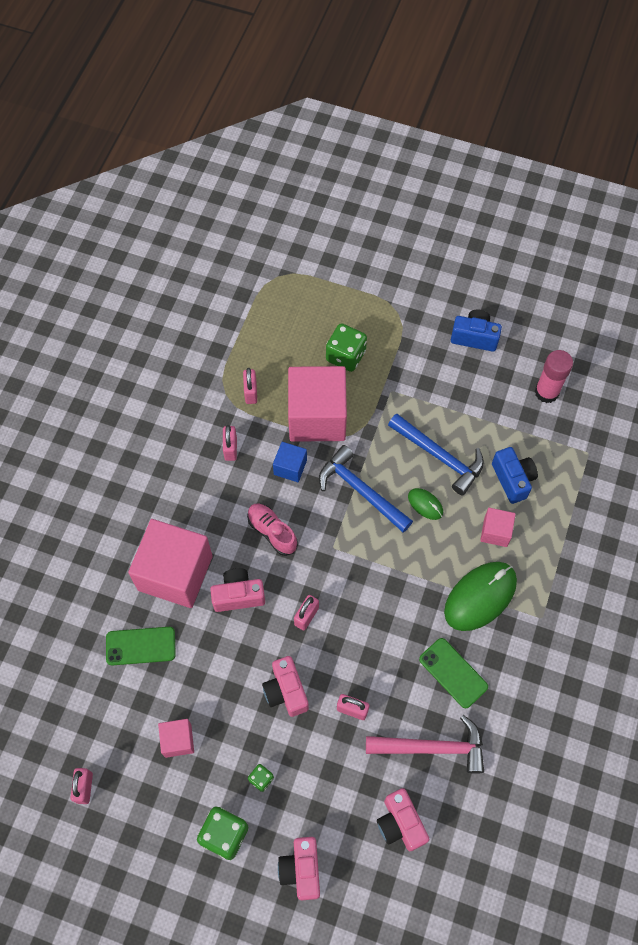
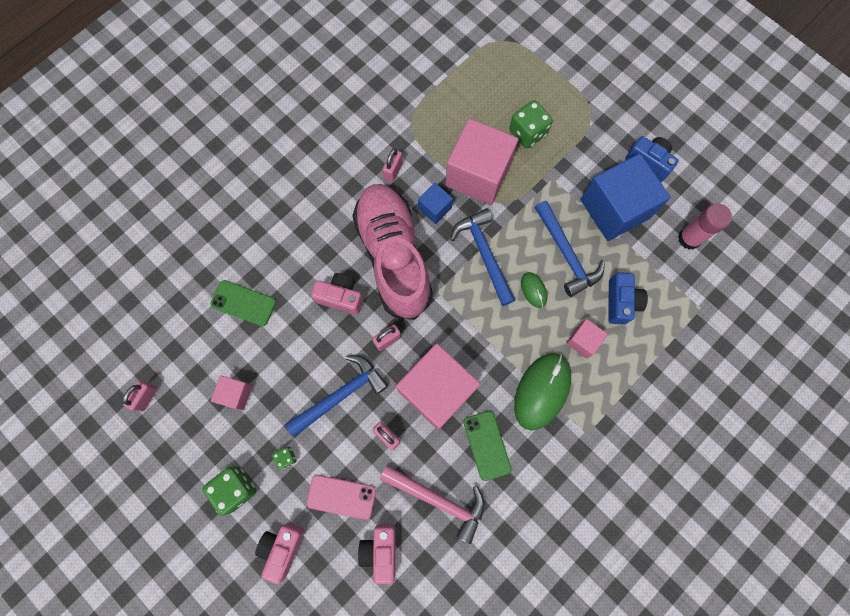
camera: 25 degrees right, 10 degrees up
(175, 573) = (299, 255): pink cube -> pink cube (436, 390)
(251, 392) = (432, 130): pink padlock -> none
(272, 532) = (393, 256): pink shoe -> pink shoe, size x2.35
(286, 691) = (341, 395): pink camera -> blue hammer
(335, 791) = (341, 496): none -> pink phone
(464, 394) = (614, 209): none -> blue cube
(480, 597) = (542, 391): green mouse -> green mouse turned 45 degrees counterclockwise

